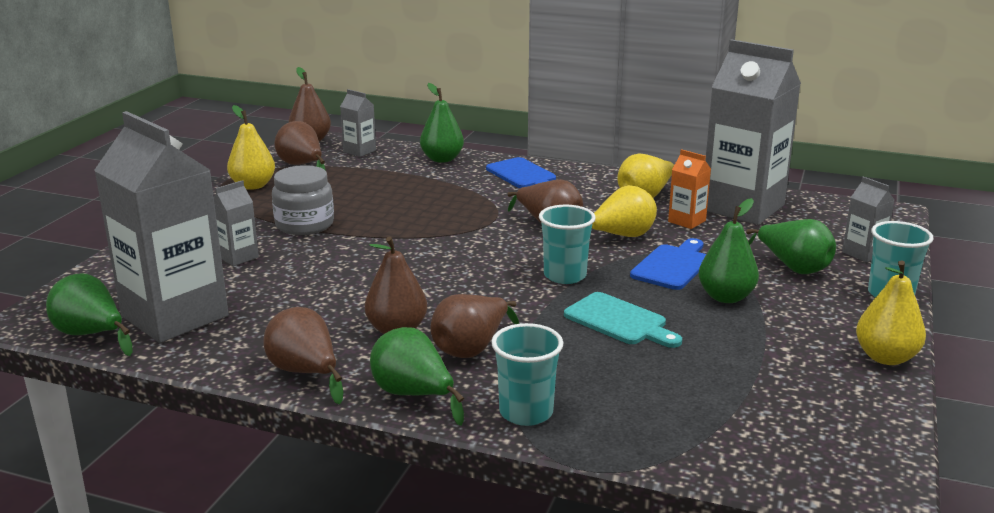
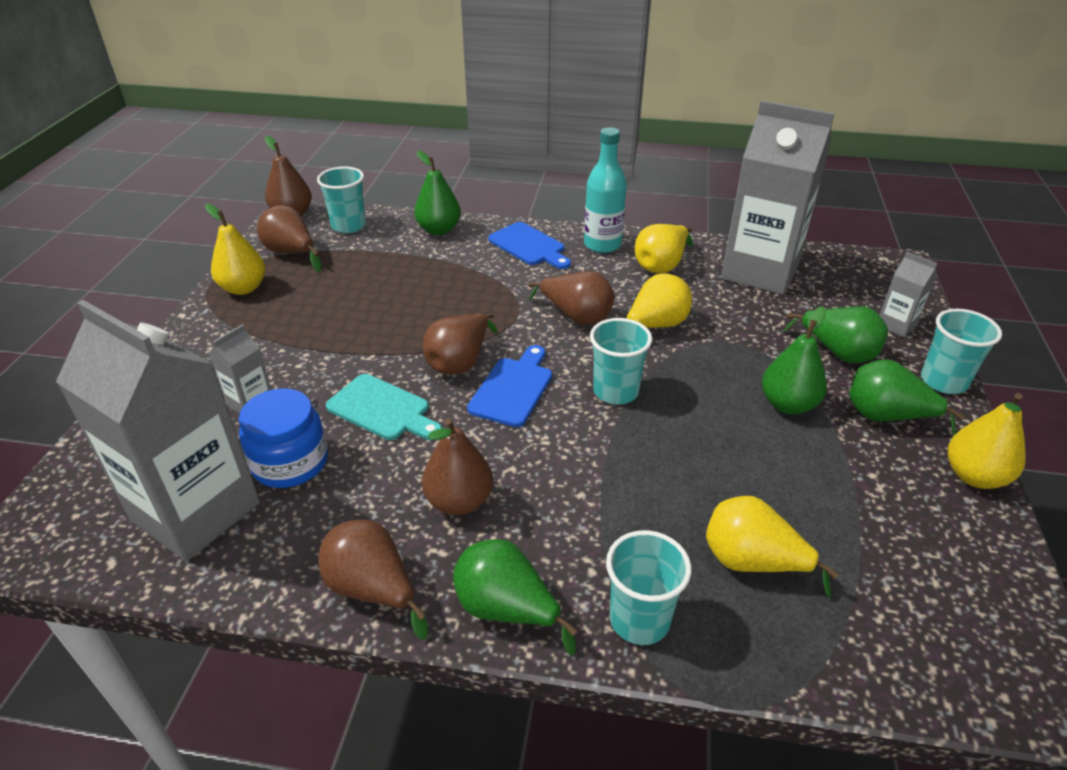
camera: 10 degrees left, 15 degrees up
(91, 335) = (99, 558): green pear -> green pear (886, 417)
(260, 295) = (290, 462): none -> blue jar
(304, 224) = (315, 343): grey jar -> none
(359, 151) = (348, 226): grey carton -> turquoise cup
(471, 348) = (549, 521): brown pear -> brown pear (460, 362)
(594, 179) = (602, 245): none -> turquoise bottle
(619, 321) = (693, 455): turquoise cutting board -> turquoise cutting board (382, 409)
(643, 389) = (752, 562): none -> yellow pear
(672, 266) = (720, 363): blue cutting board -> blue cutting board (513, 388)
(687, 221) = (712, 296): orange carton -> none

